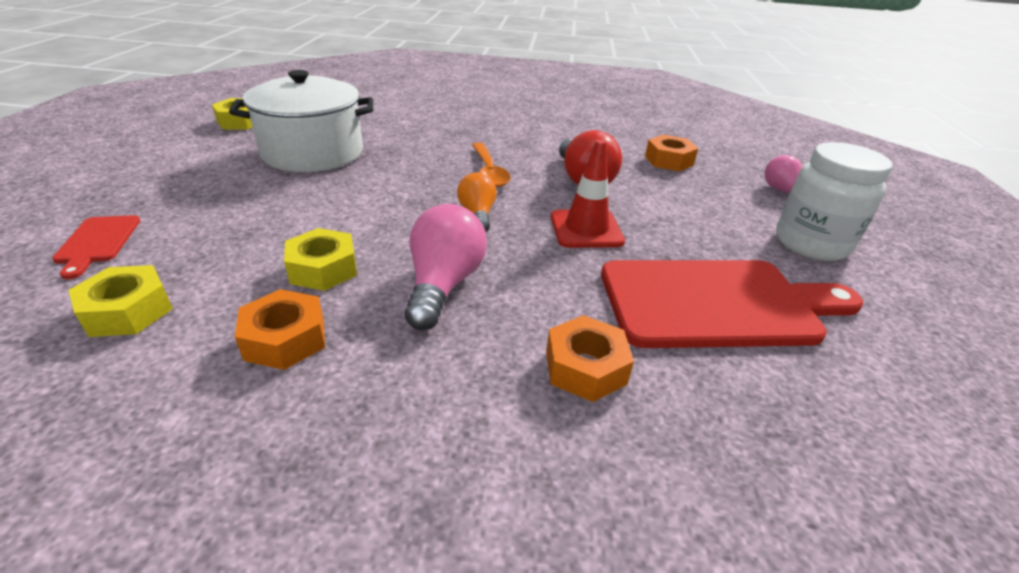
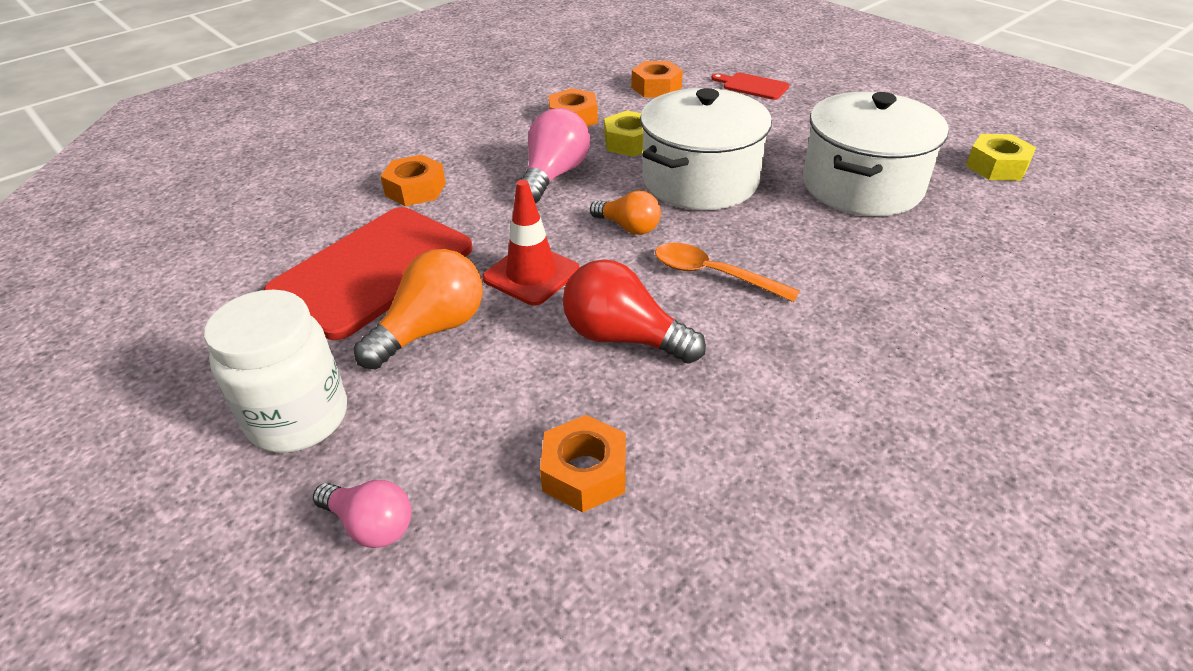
camera: 135 degrees right, 5 degrees up
(128, 311) = (656, 87): yellow nut -> orange nut
(369, 209) = (700, 180): none -> white pot
(443, 285) = (554, 175): pink light bulb -> pink light bulb turned 120 degrees counterclockwise
(690, 239) = (431, 330): none -> orange light bulb

